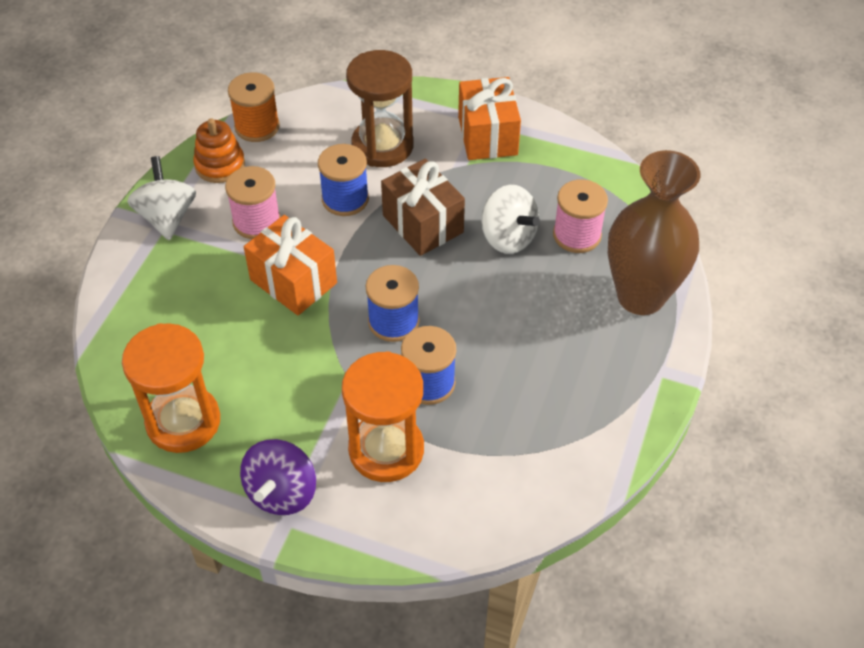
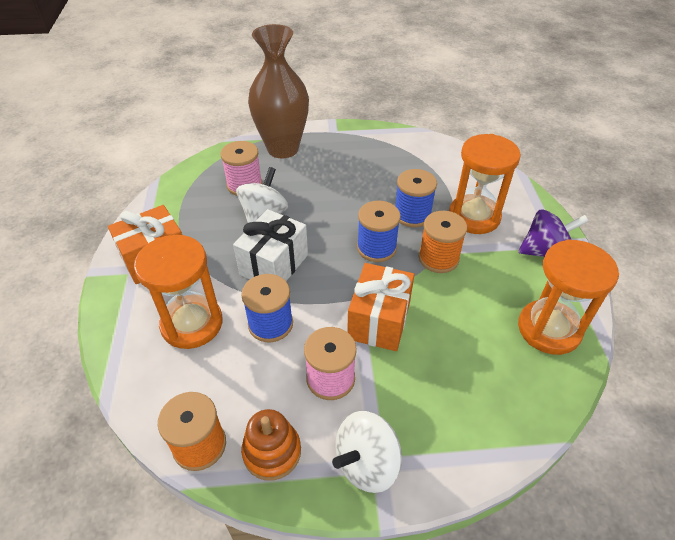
camera: 115 degrees left, 5 degrees down
(341, 373) = (438, 258): none -> orange spool
(382, 146) = (192, 324): brown hourglass -> orange hourglass
(423, 224) = (274, 264): brown gift -> white gift

